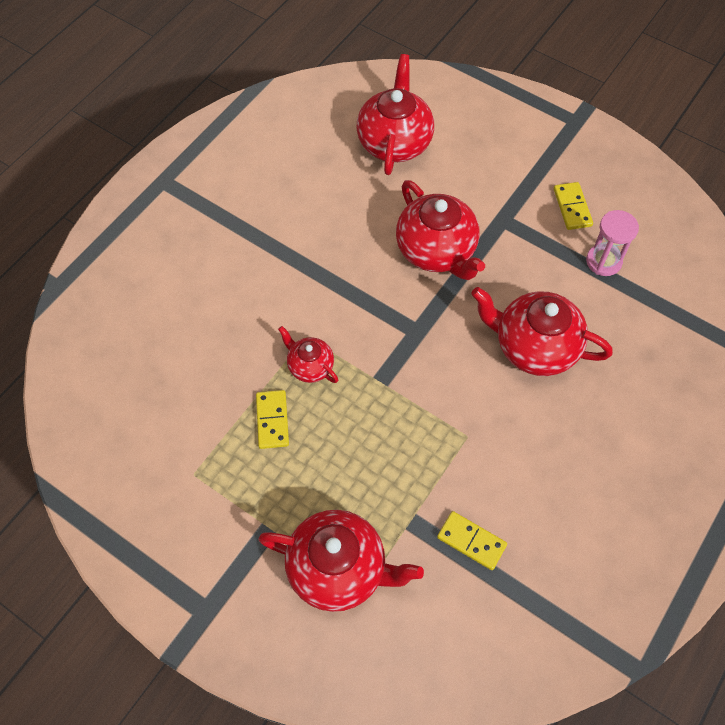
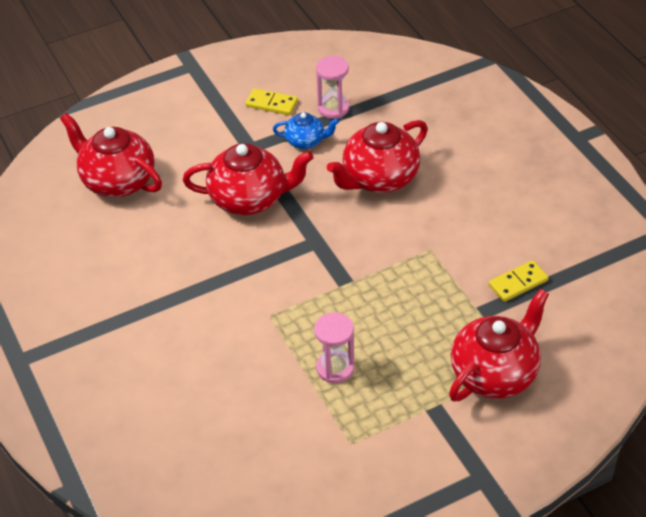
camera: 60 degrees left, 15 degrees down
(272, 420) = (335, 368): yellow domino -> pink hourglass
(310, 366) = (300, 323): red teapot -> none
(542, 260) = (306, 141): none -> blue teapot

